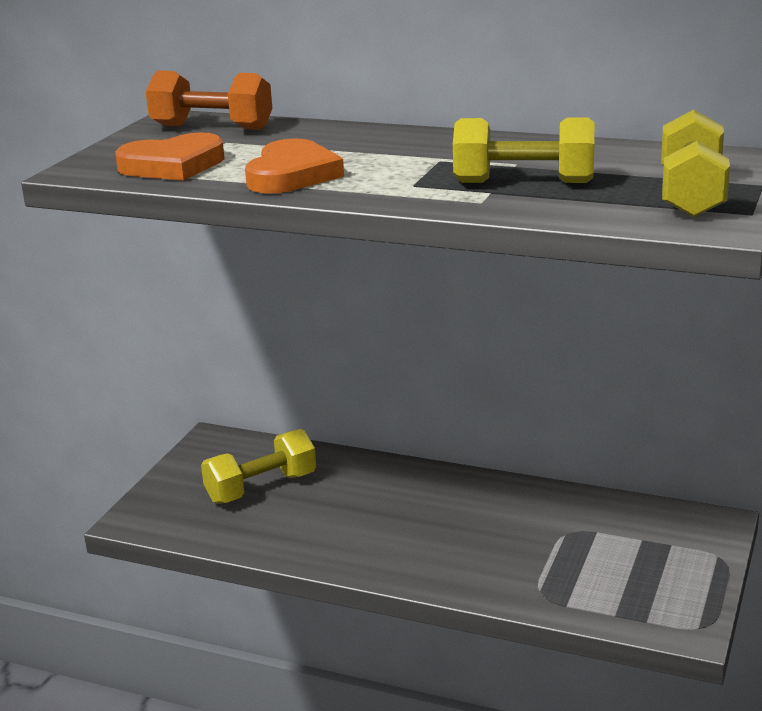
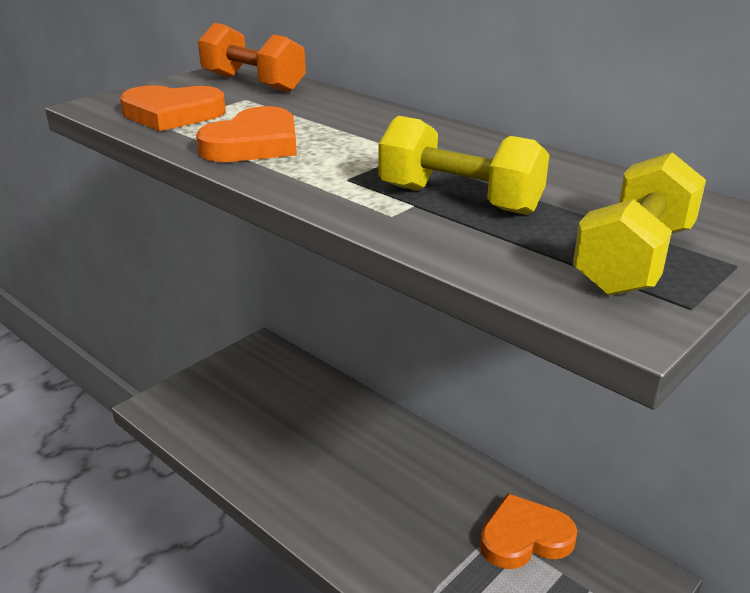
camera: 20 degrees right, 5 degrees up
(261, 488) = (266, 405): yellow dumbbell -> none
(593, 524) = (524, 537): none -> orange heart

